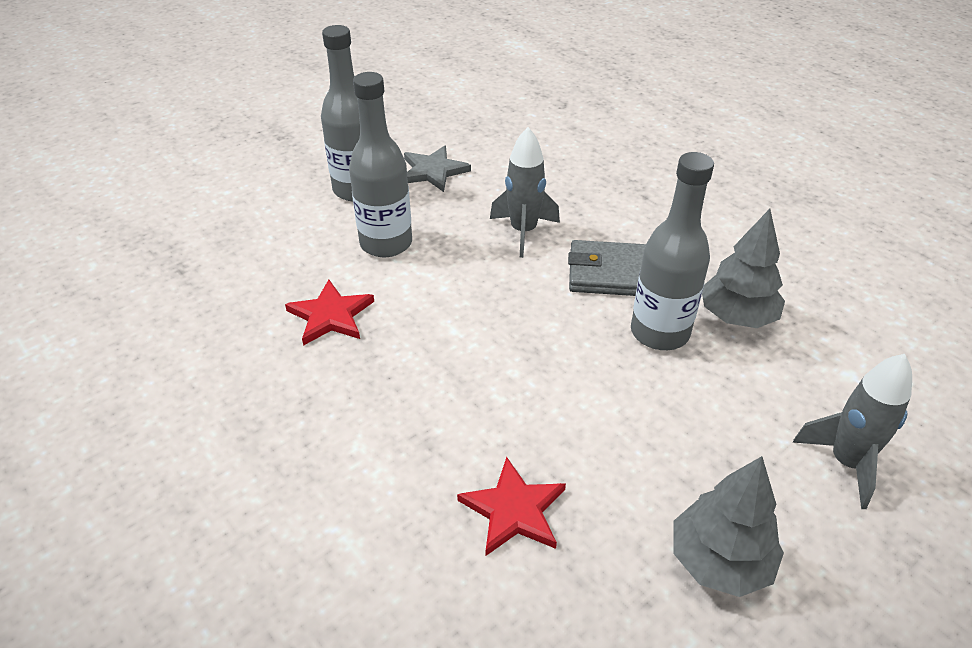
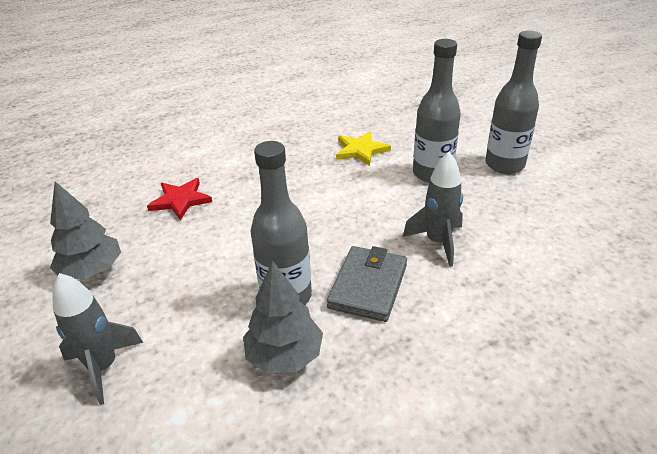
camera: 105 degrees right, 5 degrees down
(330, 315) = (361, 150): red star -> yellow star
(433, 171) = (535, 203): grey star -> none

